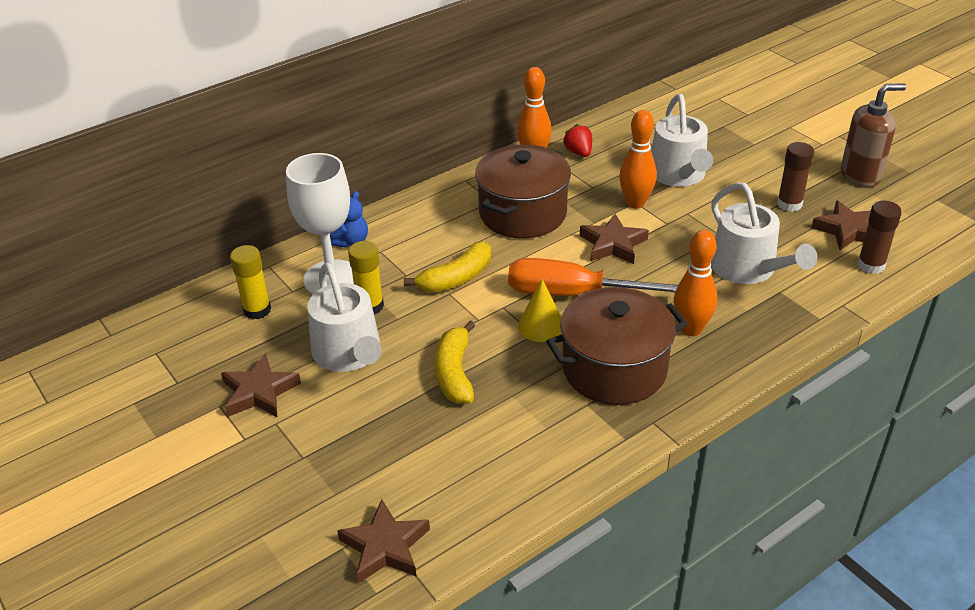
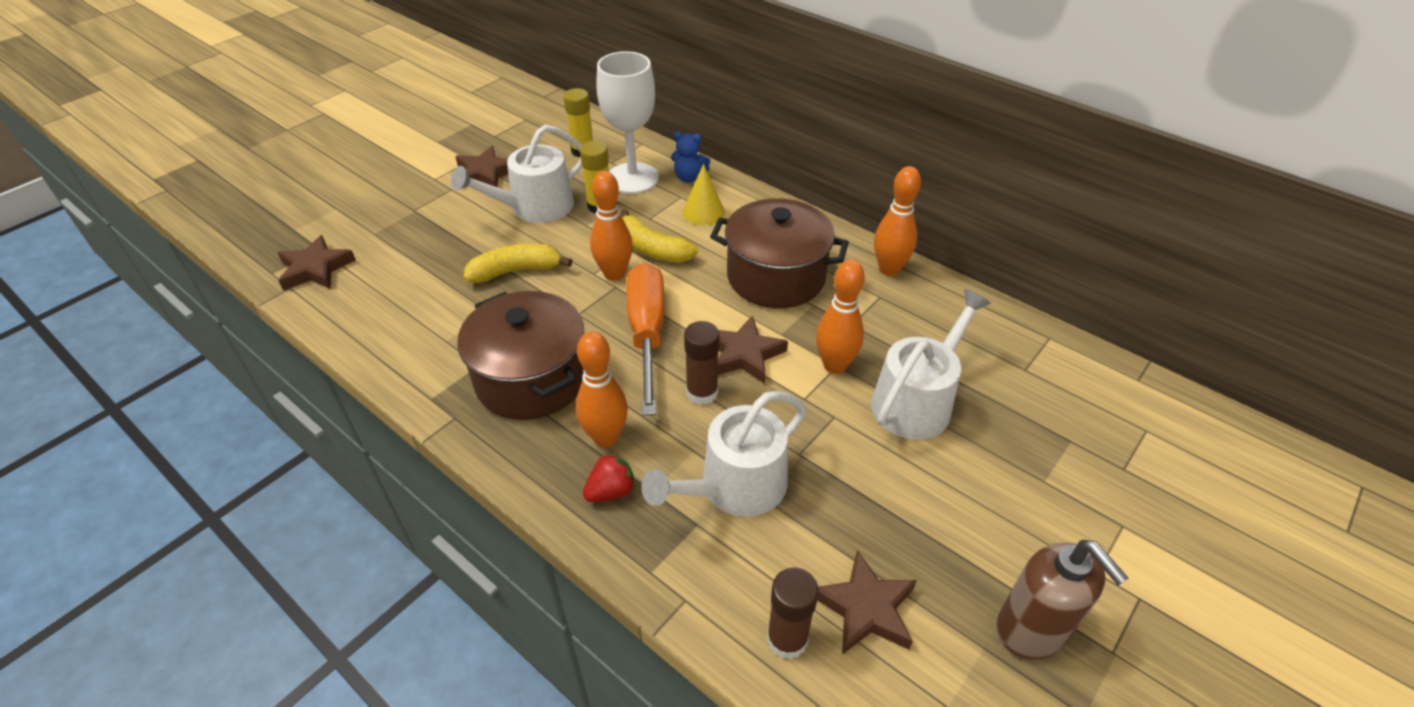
camera: 75 degrees right, 5 degrees up
(484, 306) = (614, 274): none -> orange bowling pin
(541, 326) = (591, 317): yellow cone -> yellow cone (703, 212)
(579, 152) = (918, 304): red strawberry -> red strawberry (611, 491)
(679, 175) = (917, 401): white watering can -> white watering can turned 150 degrees clockwise
(789, 204) = (903, 529): brown glue stick -> brown glue stick (702, 392)

